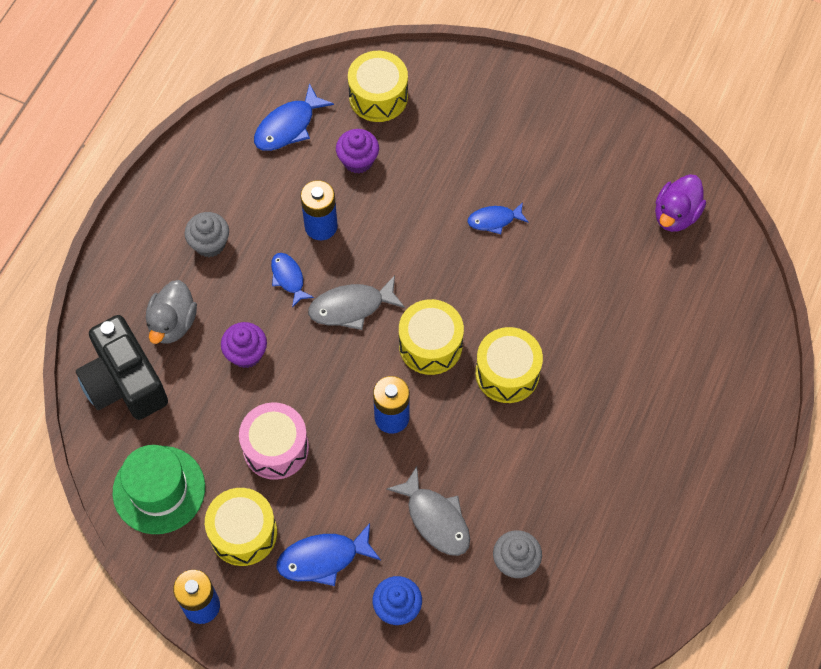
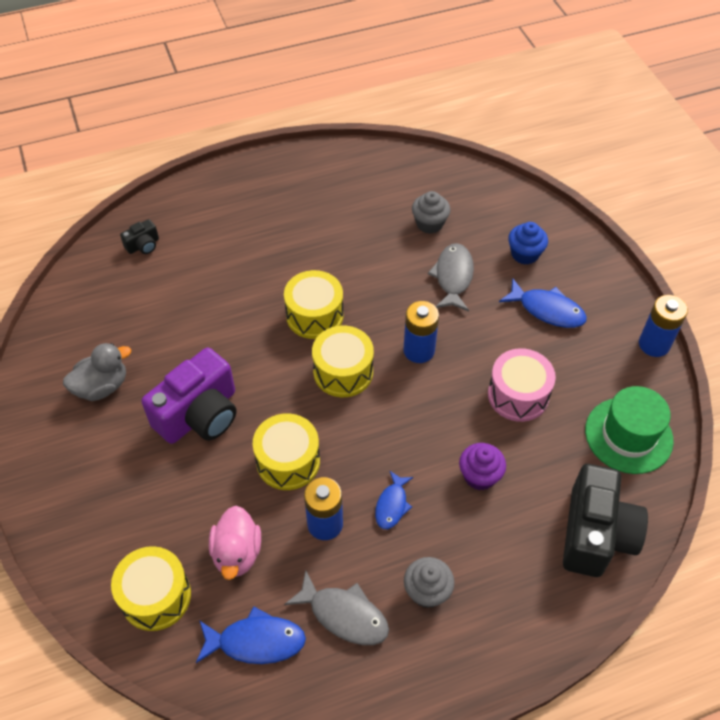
camera: 135 degrees left, 10 degrees down
(173, 323) = (517, 549): grey duck -> grey duck (102, 386)
(243, 533) = (588, 363): yellow drum -> yellow drum (288, 461)
(351, 307) = (368, 442): grey fish -> grey fish (344, 615)
(358, 160) = (237, 553): purple cupcake -> pink duck
(494, 220) = (199, 414): blue fish -> purple camera
(675, 215) = (87, 314): purple duck -> none
(720, 307) = (143, 245): none -> black camera

